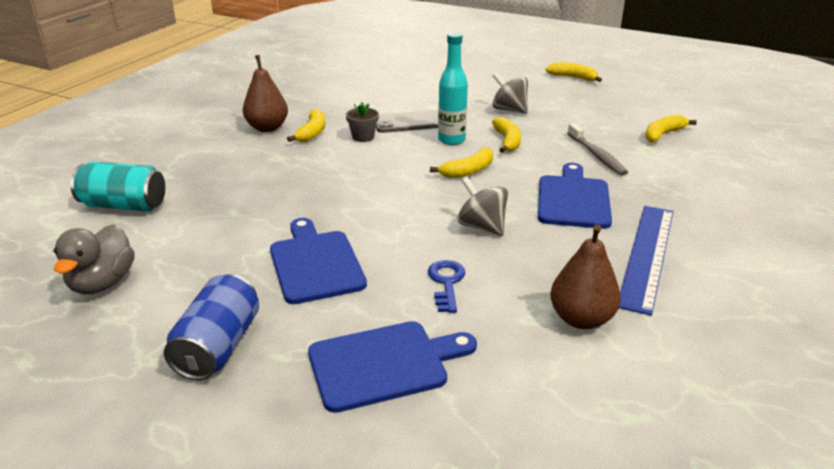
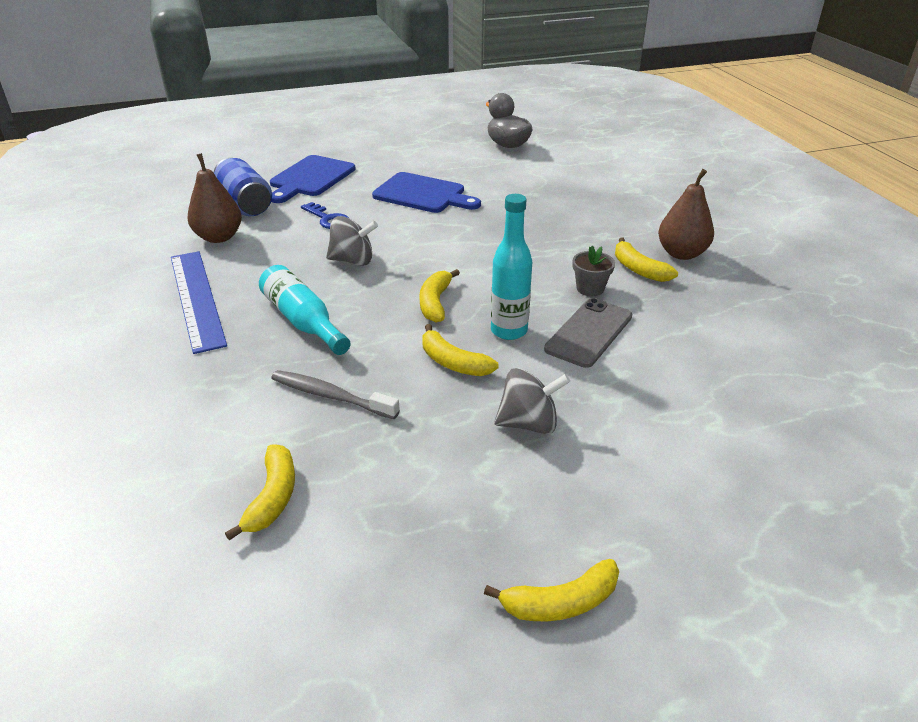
camera: 135 degrees right, 5 degrees up
(124, 205) = (599, 168): turquoise can -> none
(218, 347) = (400, 153): blue can -> blue can (245, 204)
(573, 199) = (303, 321): blue cutting board -> turquoise bottle

